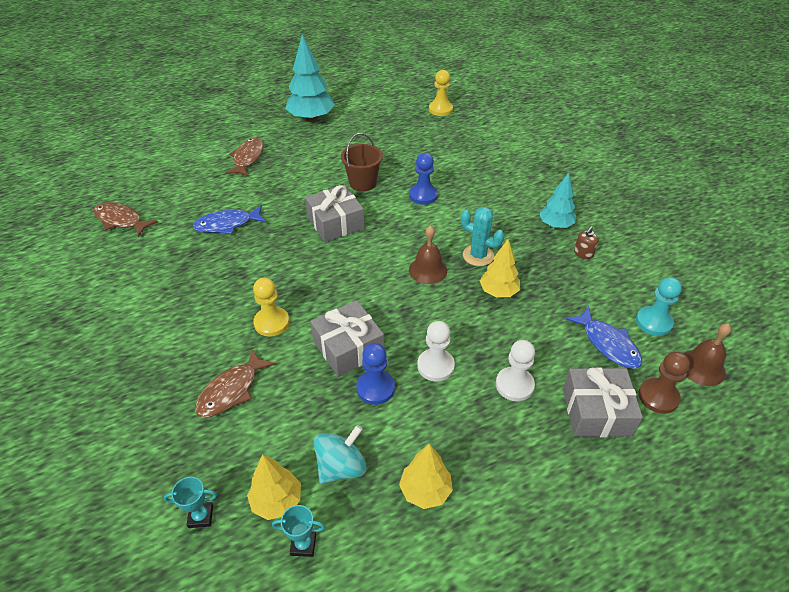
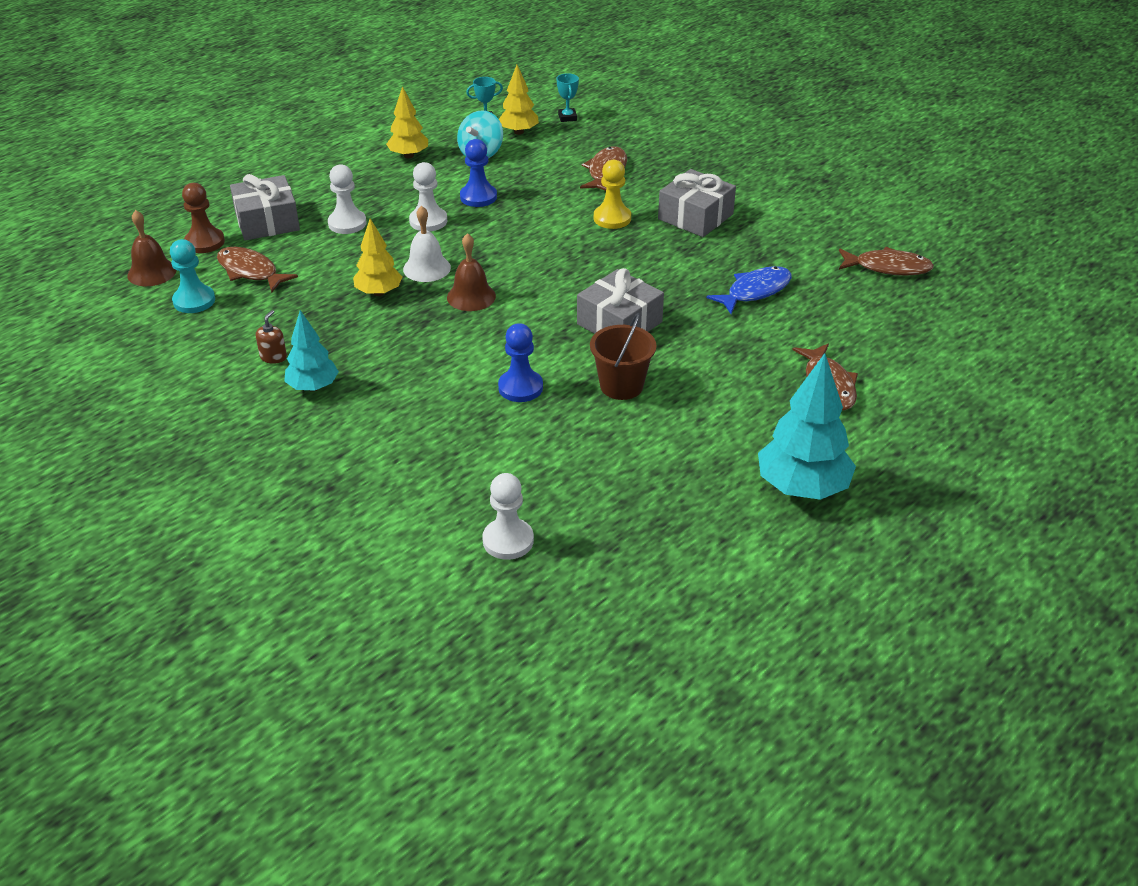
camera: 160 degrees right, 5 degrees down
(201, 516) = (567, 117): turquoise trophy -> turquoise trophy turned 75 degrees counterclockwise
(348, 347) = (521, 217): grey gift -> grey gift (695, 216)
(440, 109) = (571, 578): yellow pawn -> none
(453, 307) = (427, 268): none -> white bell
(463, 127) = (508, 540): none -> white pawn
(478, 255) = (414, 325): turquoise cactus -> none
(608, 344) = (250, 271): blue fish -> brown fish

